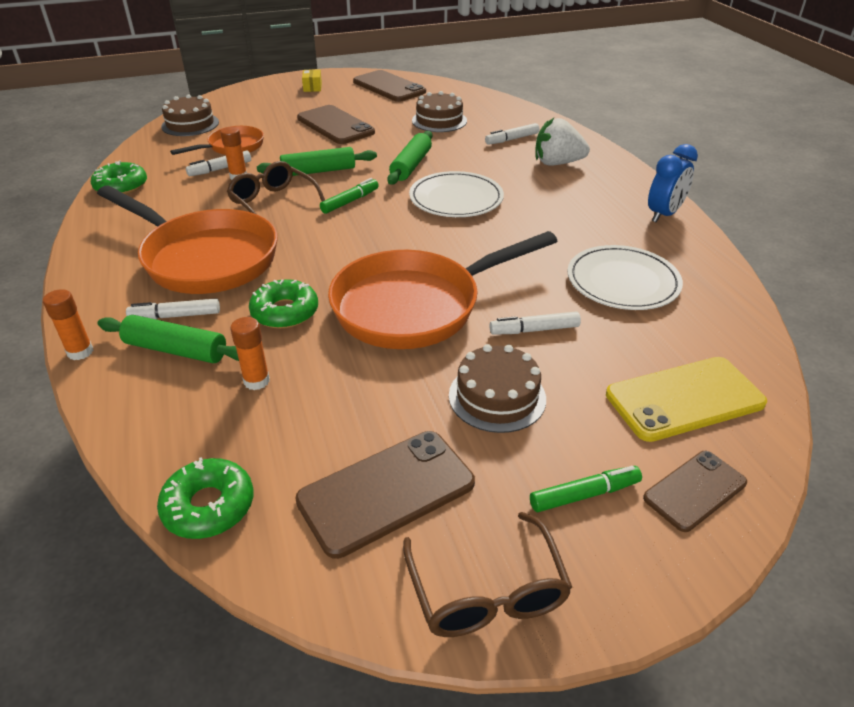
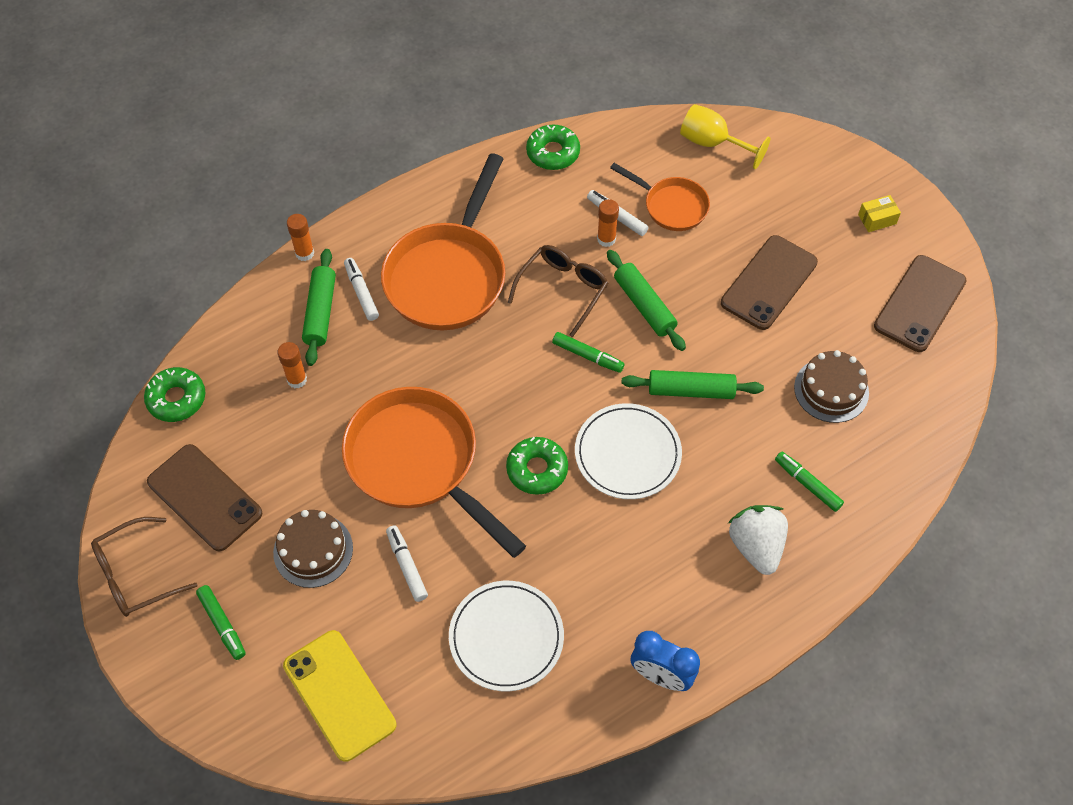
camera: 75 degrees right, 20 degrees up
(190, 124) = (712, 143): brown cake -> yellow goblet
(285, 312) = (385, 367): green donut -> green donut (537, 469)
(512, 139) = (807, 484): white marker -> green marker
(695, 490) = (239, 701): brown phone -> none

